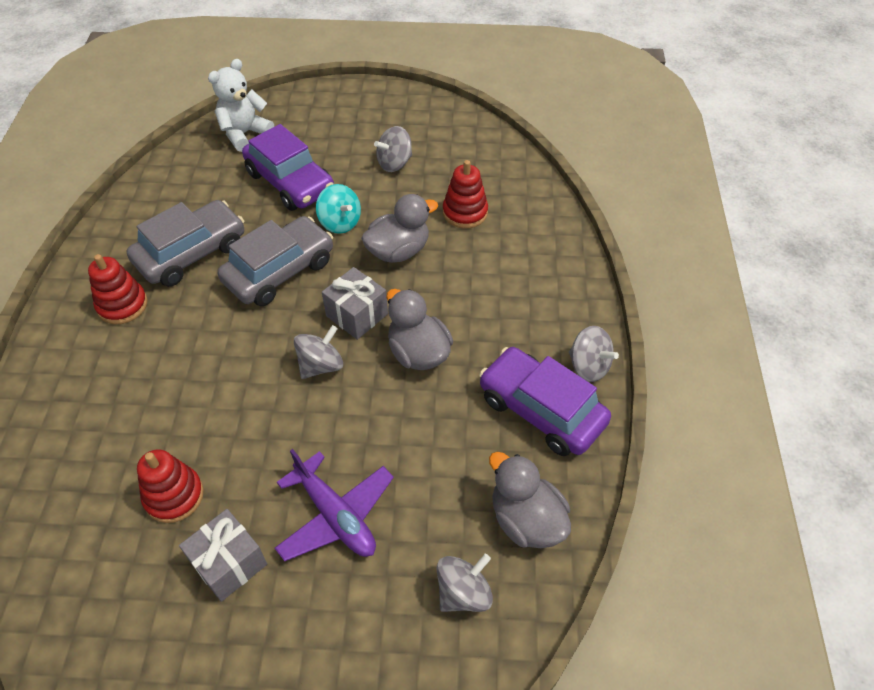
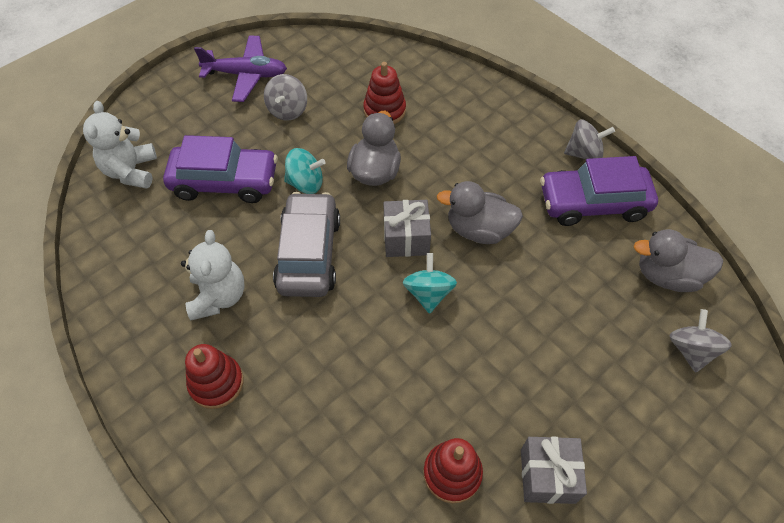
camera: 45 degrees left, 5 degrees up
(191, 253) = (218, 296): grey car -> white teddy bear
(321, 365) = (428, 293): grey spinning top -> turquoise spinning top
(335, 516) = (568, 379): purple plane -> purple plane (246, 75)

